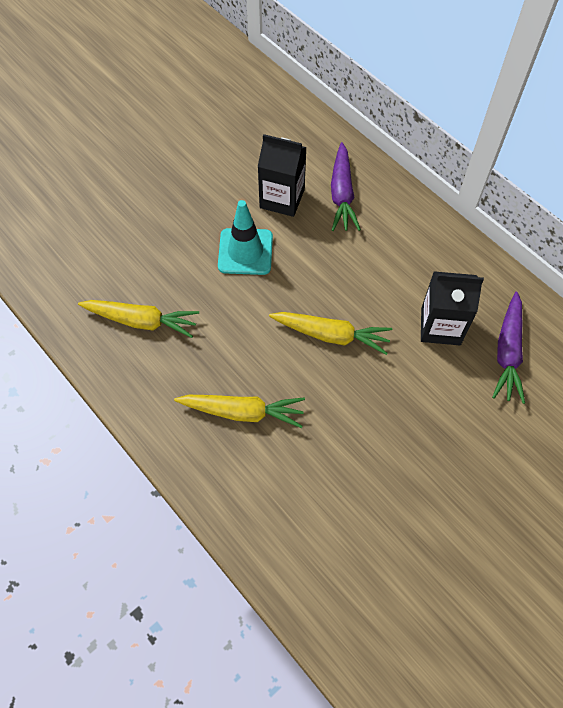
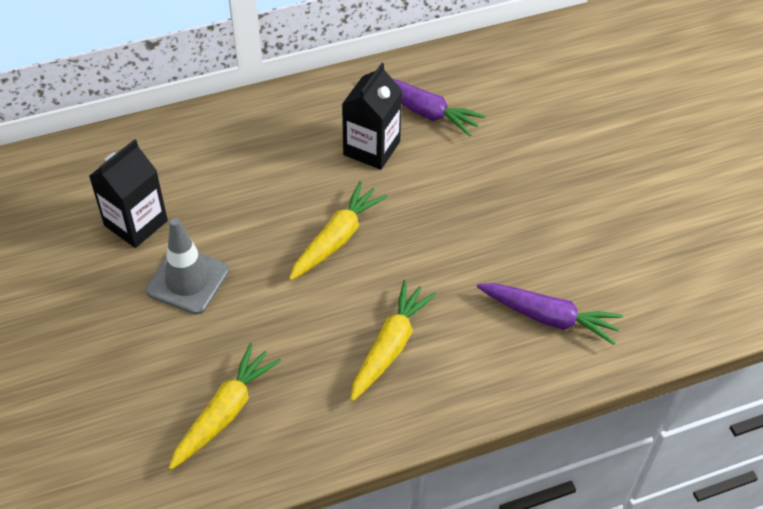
camera: 70 degrees left, 10 degrees down
(245, 252) = (187, 280): turquoise traffic cone -> grey traffic cone
(342, 194) = (165, 168): purple carrot -> purple carrot (548, 317)

